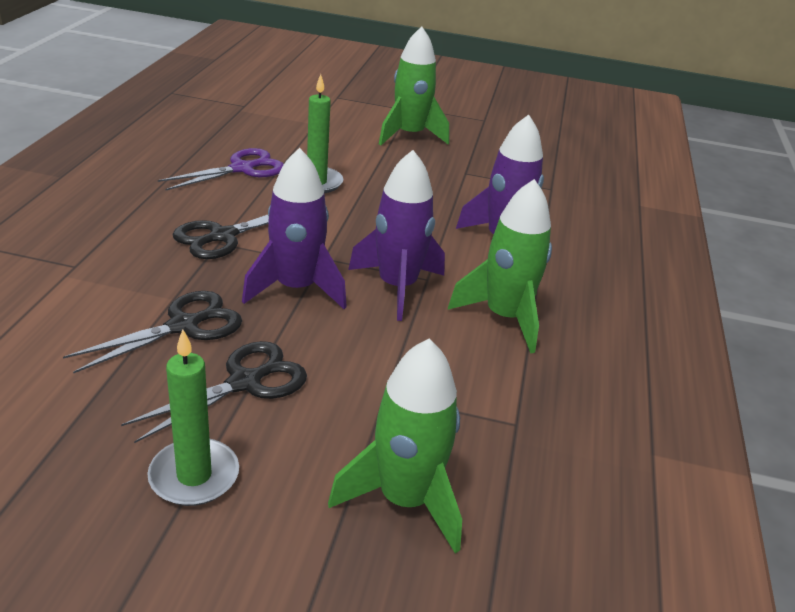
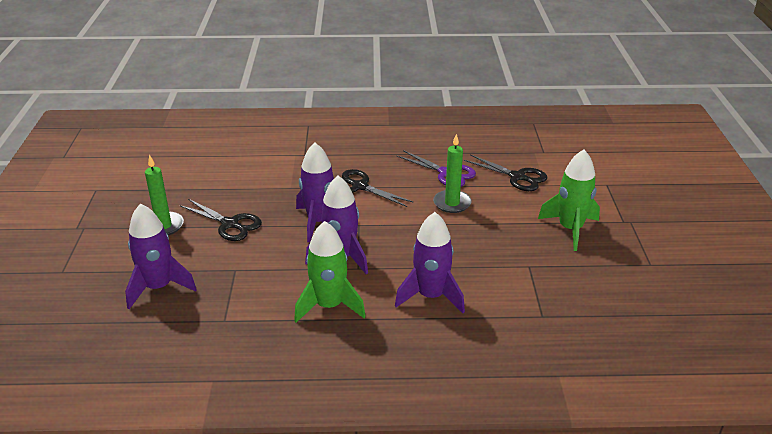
camera: 80 degrees right, 0 degrees up
(184, 326) = (268, 196): black scissors -> black scissors (517, 177)
(405, 499) = (159, 287): green rocket -> purple rocket

